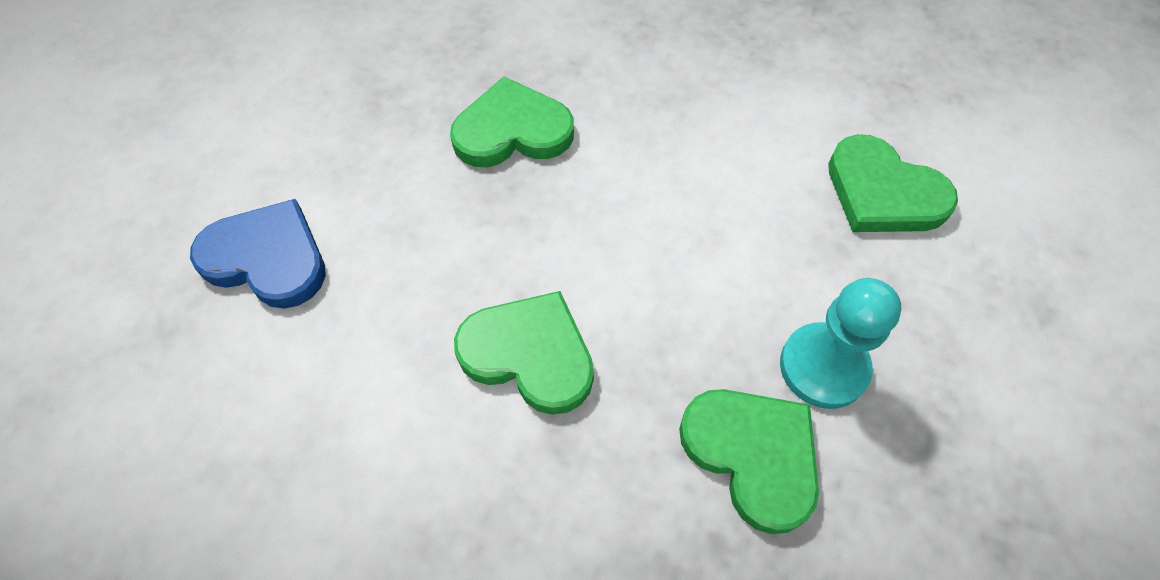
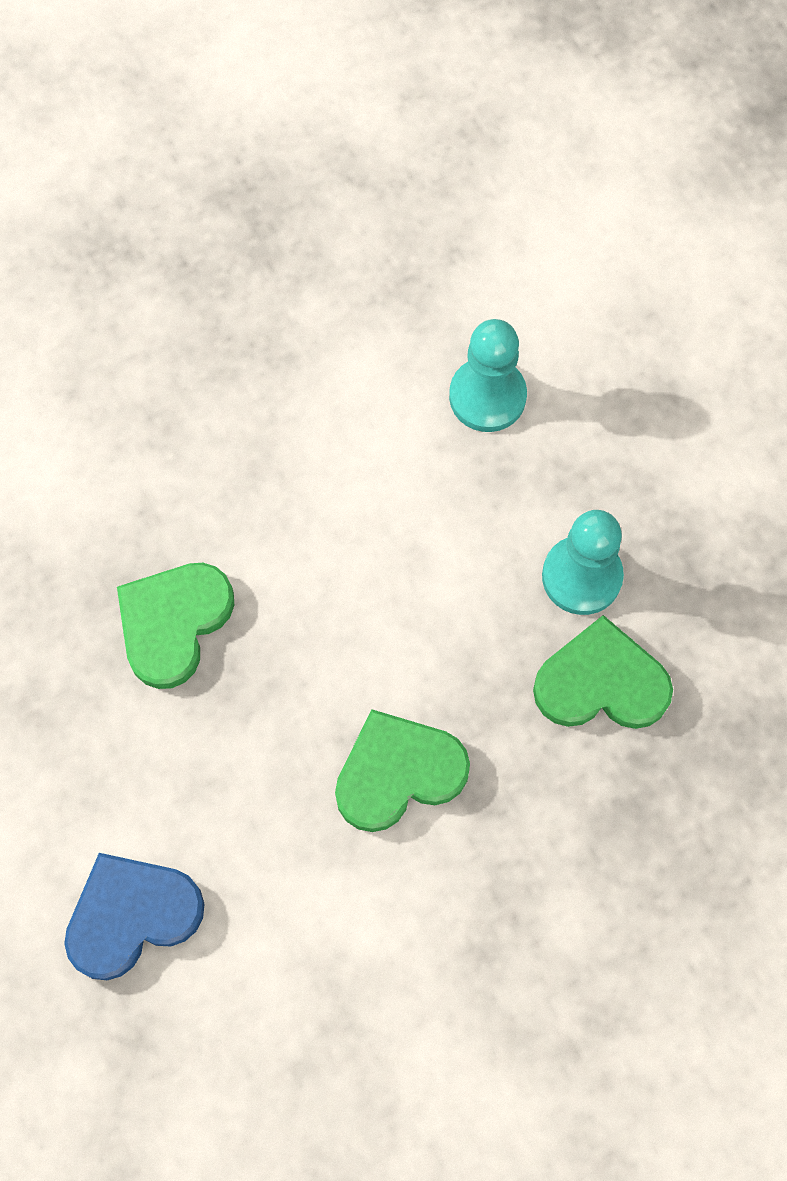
camera: 50 degrees left, 10 degrees up
(883, 192) = (487, 396): green heart -> turquoise pawn

